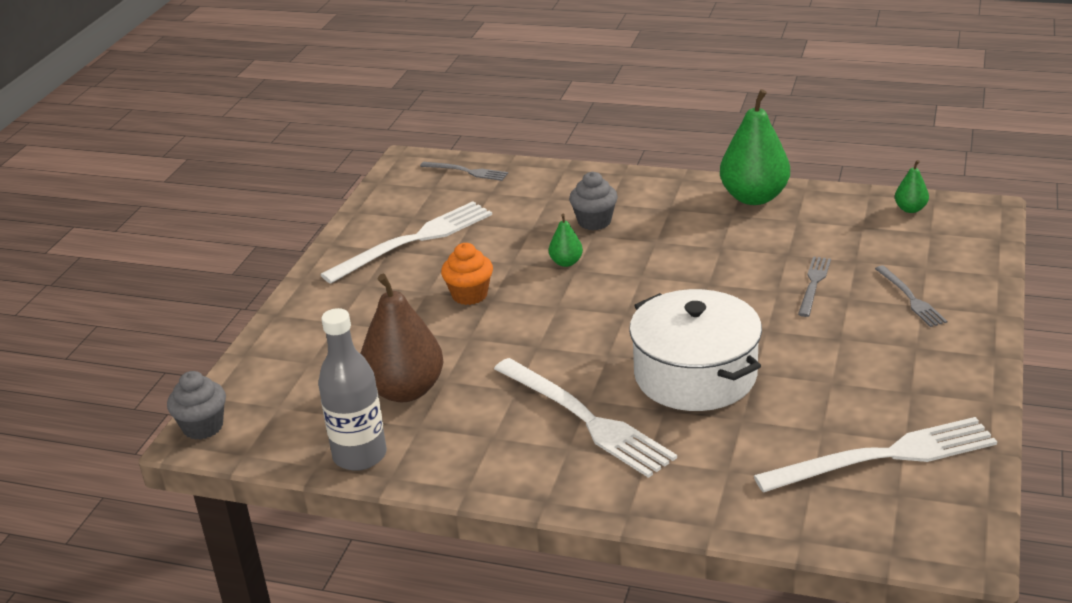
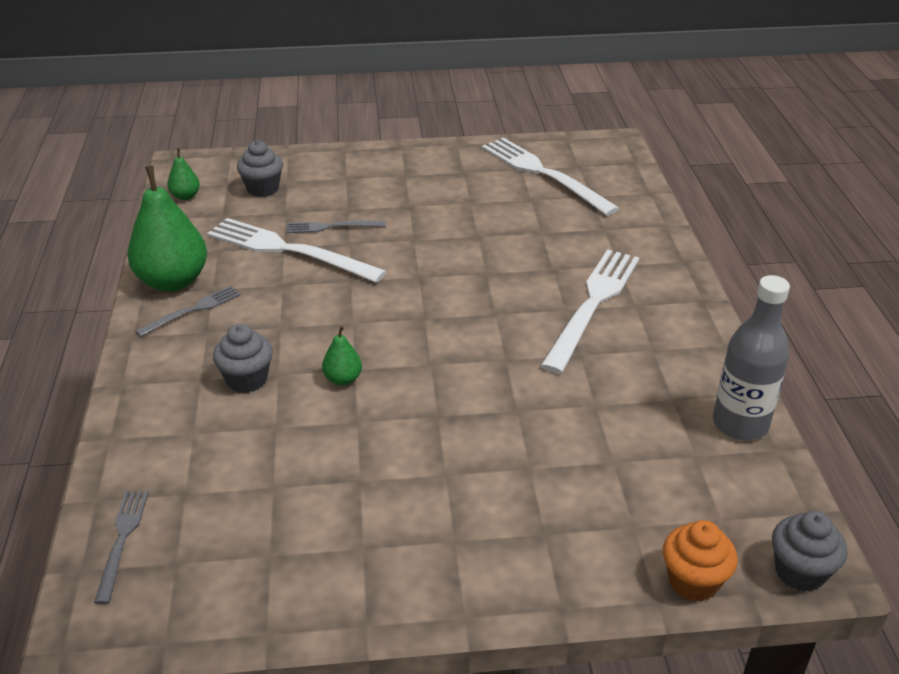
camera: 115 degrees left, 5 degrees up
(405, 390) = (628, 427): brown pear -> none
(414, 241) = (333, 529): white fork -> white fork (289, 250)
(469, 295) = (437, 435): orange cupcake -> orange cupcake (693, 581)
(695, 375) = (498, 262): white pot -> none
(910, 298) = (337, 183): grey fork -> grey fork (192, 310)
(911, 252) = (263, 189): none -> grey cupcake

